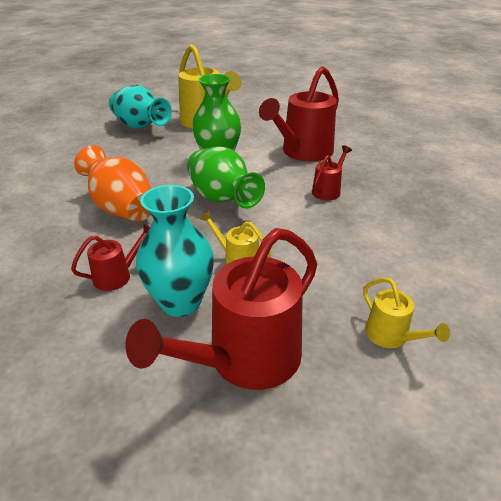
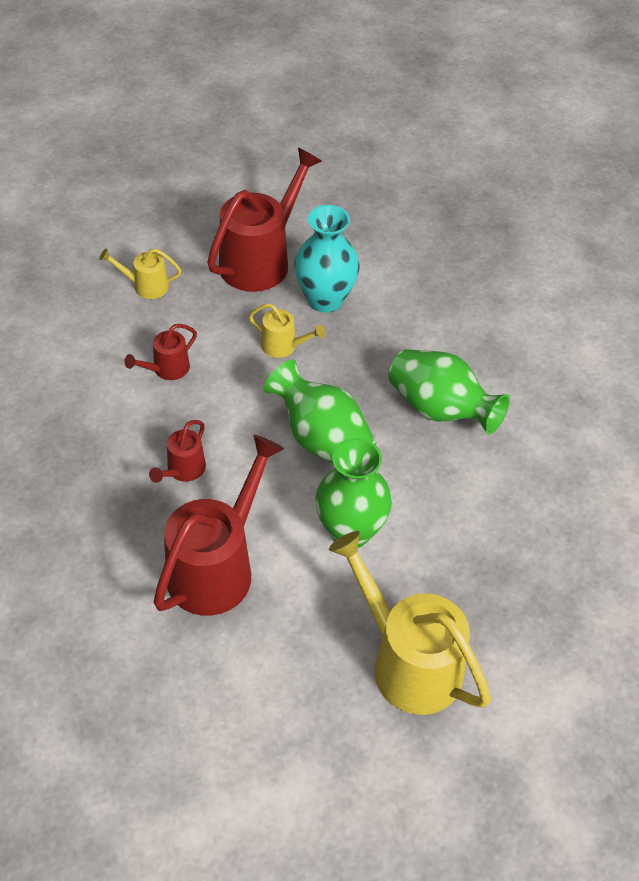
camera: 170 degrees right, 15 degrees up
(117, 276) = (394, 320): red watering can -> red watering can (166, 369)
(121, 208) = (440, 410): orange vase -> green vase
(140, 127) = (524, 626): turquoise vase -> none
(391, 337) = (145, 286): yellow watering can -> yellow watering can turned 45 degrees counterclockwise

